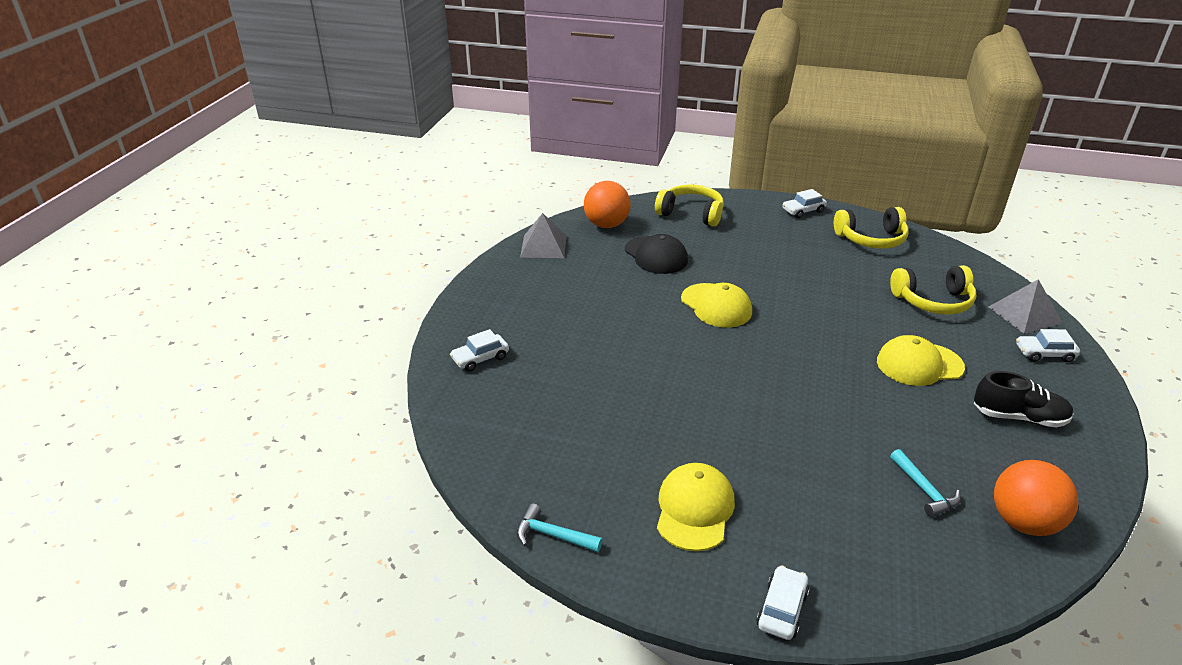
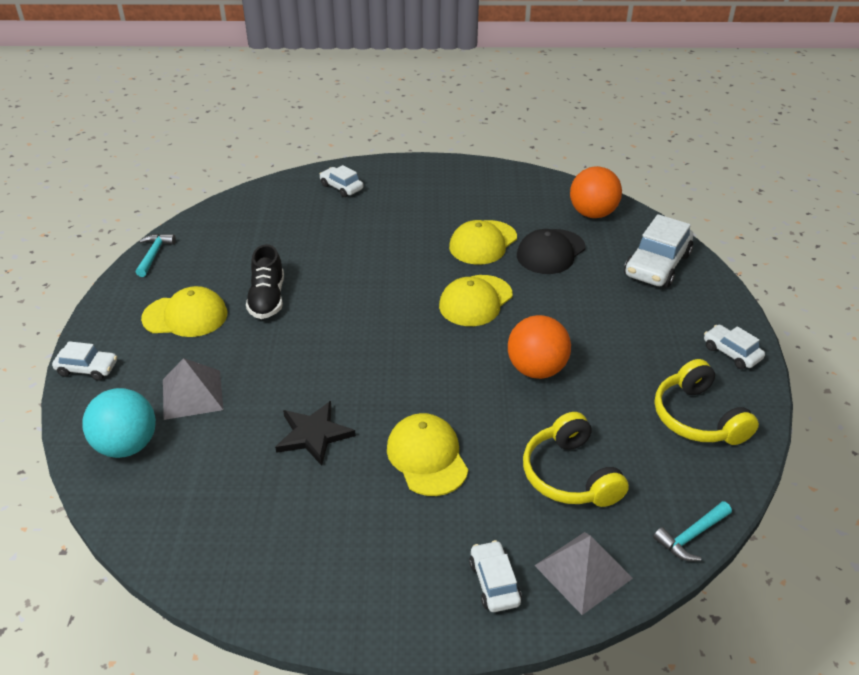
camera: 75 degrees right, 5 degrees up
(543, 246) = (528, 185): grey pyramid -> grey pyramid (192, 394)
(628, 286) = (483, 243): none -> yellow cap
(691, 214) = (657, 265): yellow headphones -> white car
(894, 426) = (313, 435): none -> black star
(917, 570) = (127, 445): none -> turquoise ball
(924, 490) = (224, 454): turquoise hammer -> turquoise hammer (691, 536)
(1018, 417) = (354, 540): black shoe -> black shoe (267, 299)
(1023, 522) = (189, 526): orange ball -> orange ball (536, 369)

